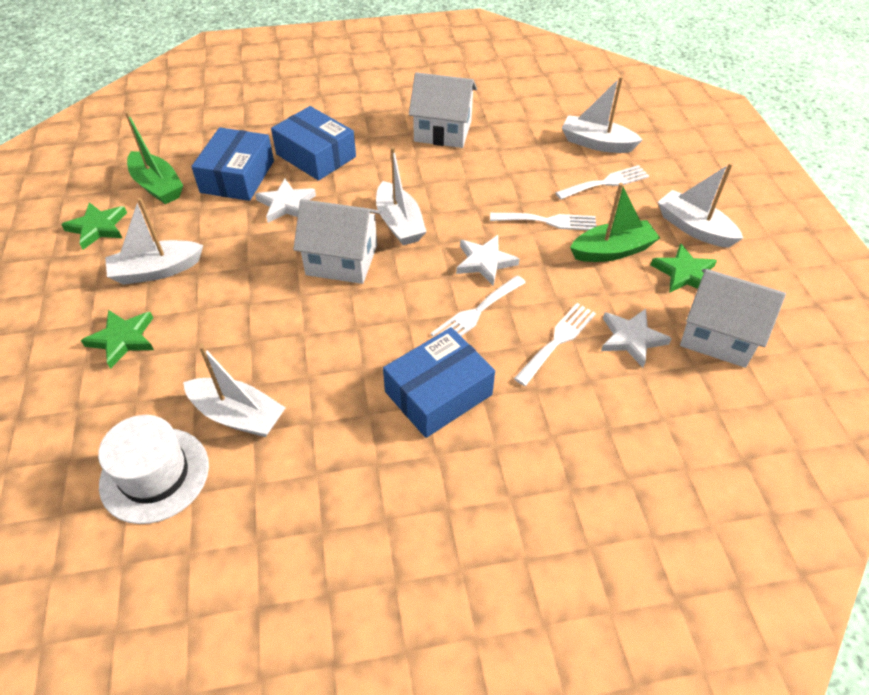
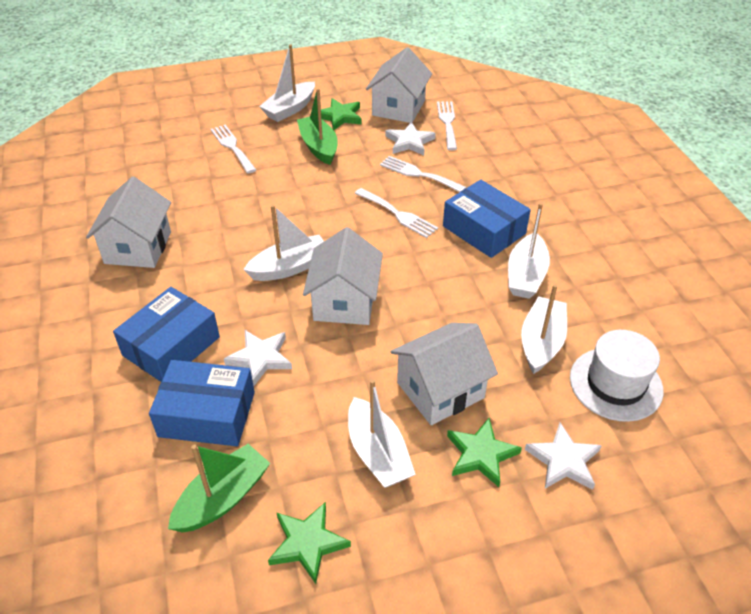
camera: 95 degrees left, 5 degrees down
(206, 319) = (440, 390): none -> white house
(485, 262) = (338, 212): white star -> white star (563, 460)
(548, 221) = (284, 178): white fork -> white fork (447, 123)
(596, 143) = (174, 150): white boat -> white boat (526, 275)

